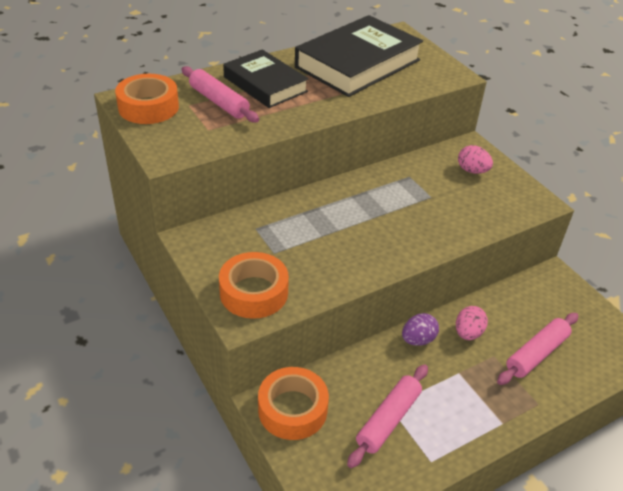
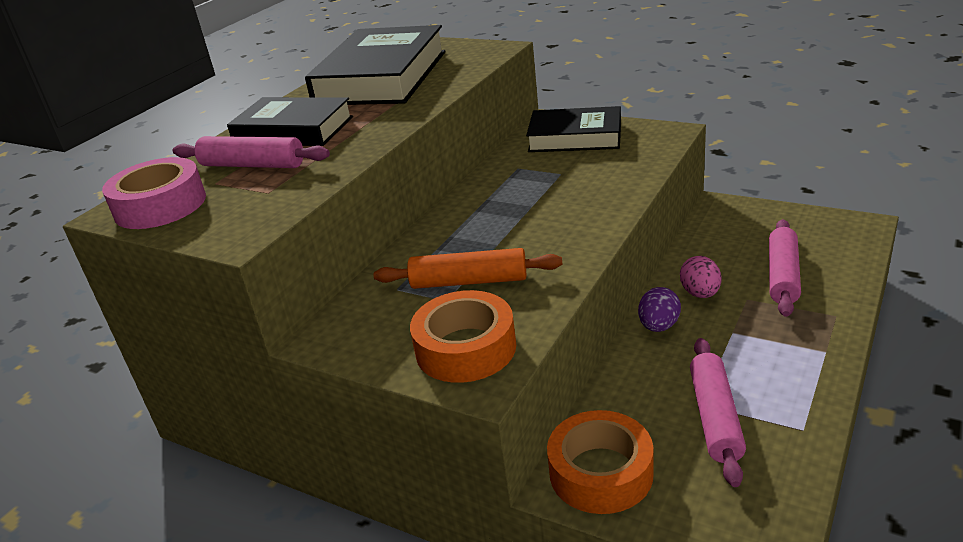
camera: 25 degrees left, 10 degrees down
(148, 107) = (160, 205): orange tape -> pink tape
(298, 247) = (469, 281): none -> orange rolling pin
(472, 171) = (575, 137): pink egg -> black book

